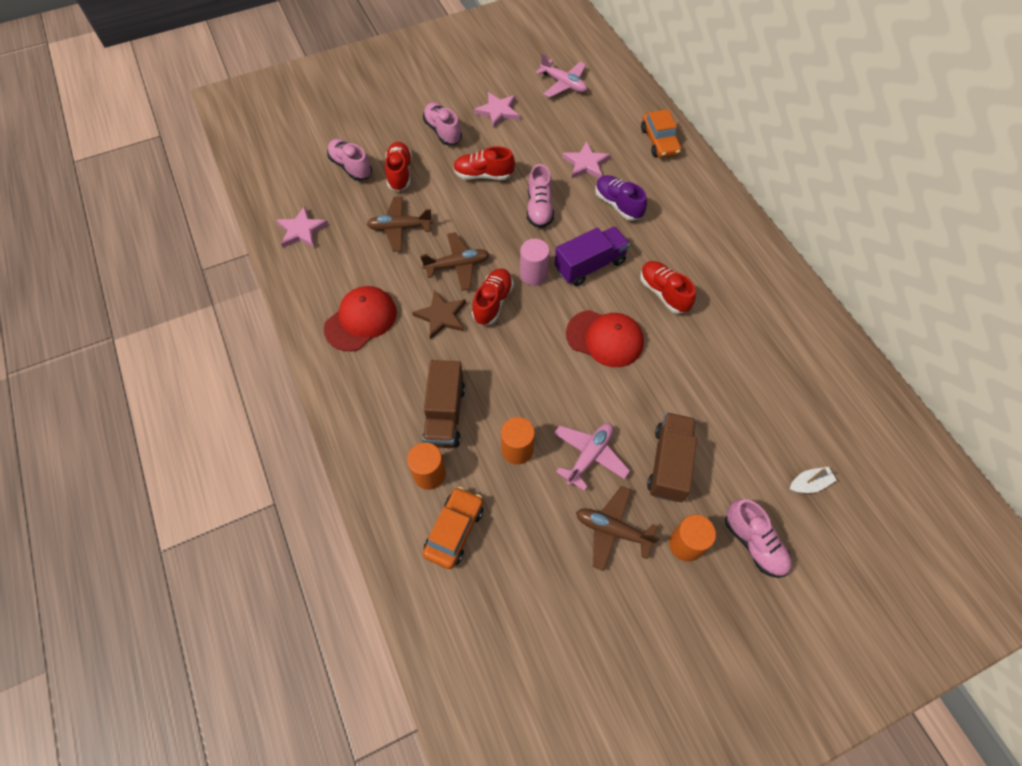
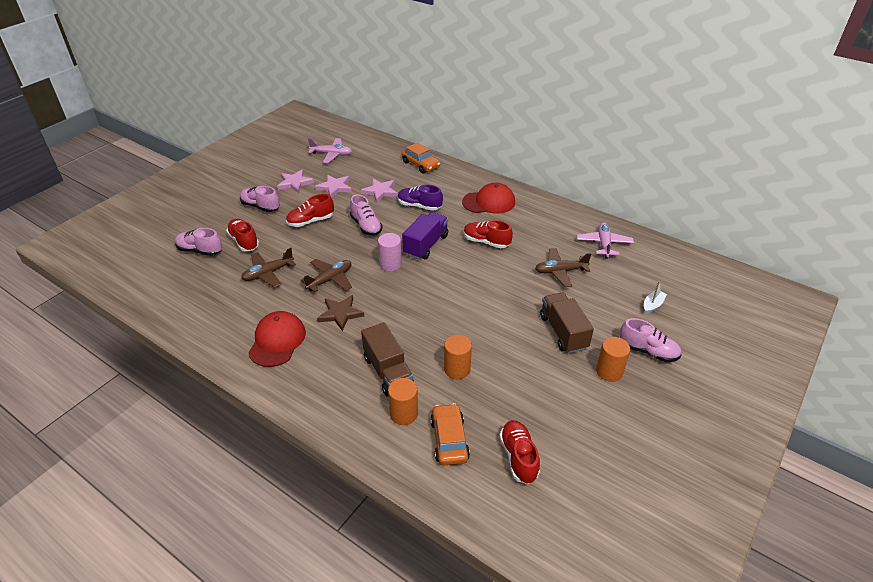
camera: 30 degrees left, 20 degrees down
(302, 230) = (185, 304): pink star -> pink star (334, 187)
(493, 302) = (373, 291): red shoe -> red shoe (518, 457)
(589, 456) = (509, 351): pink plane -> pink plane (604, 244)
(605, 338) = (467, 281): red cap -> red cap (489, 202)
(612, 530) = (558, 386): brown plane -> brown plane (560, 271)

